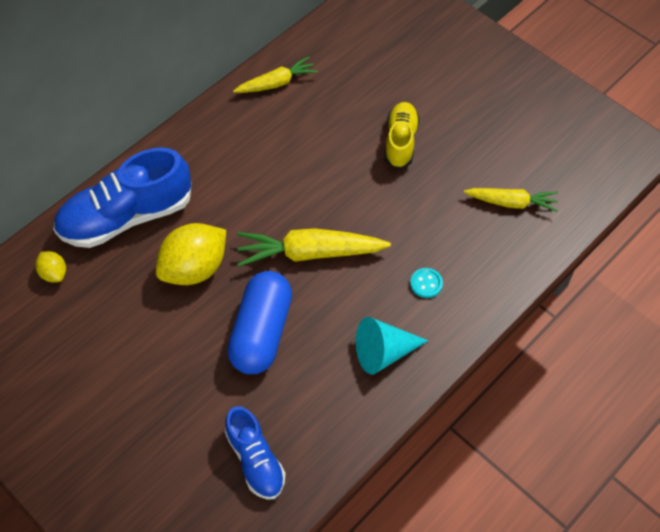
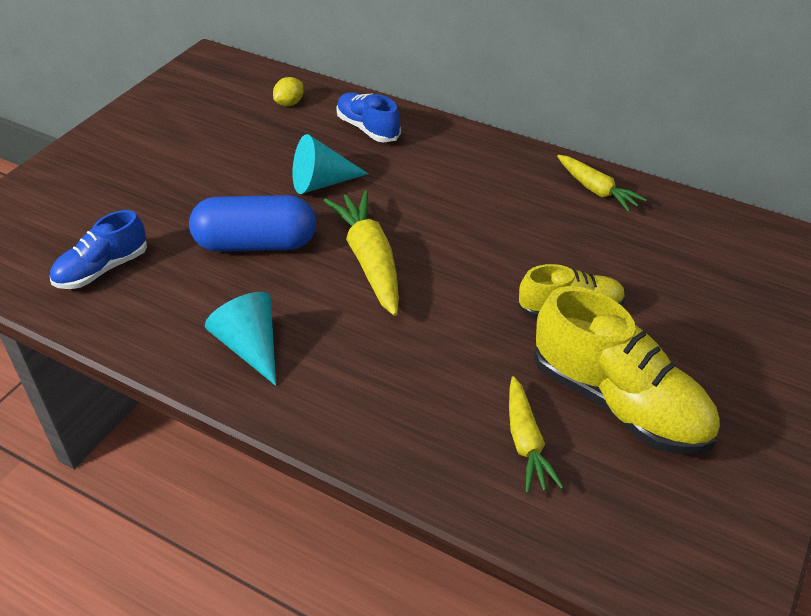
camera: 75 degrees right, 15 degrees down
(126, 217) = (368, 129): blue shoe -> blue shoe, size x0.58
(194, 268) = (321, 183): yellow lemon -> turquoise cone
(426, 283) = (359, 370): turquoise button -> none
(490, 143) = (618, 402): none -> yellow shoe

